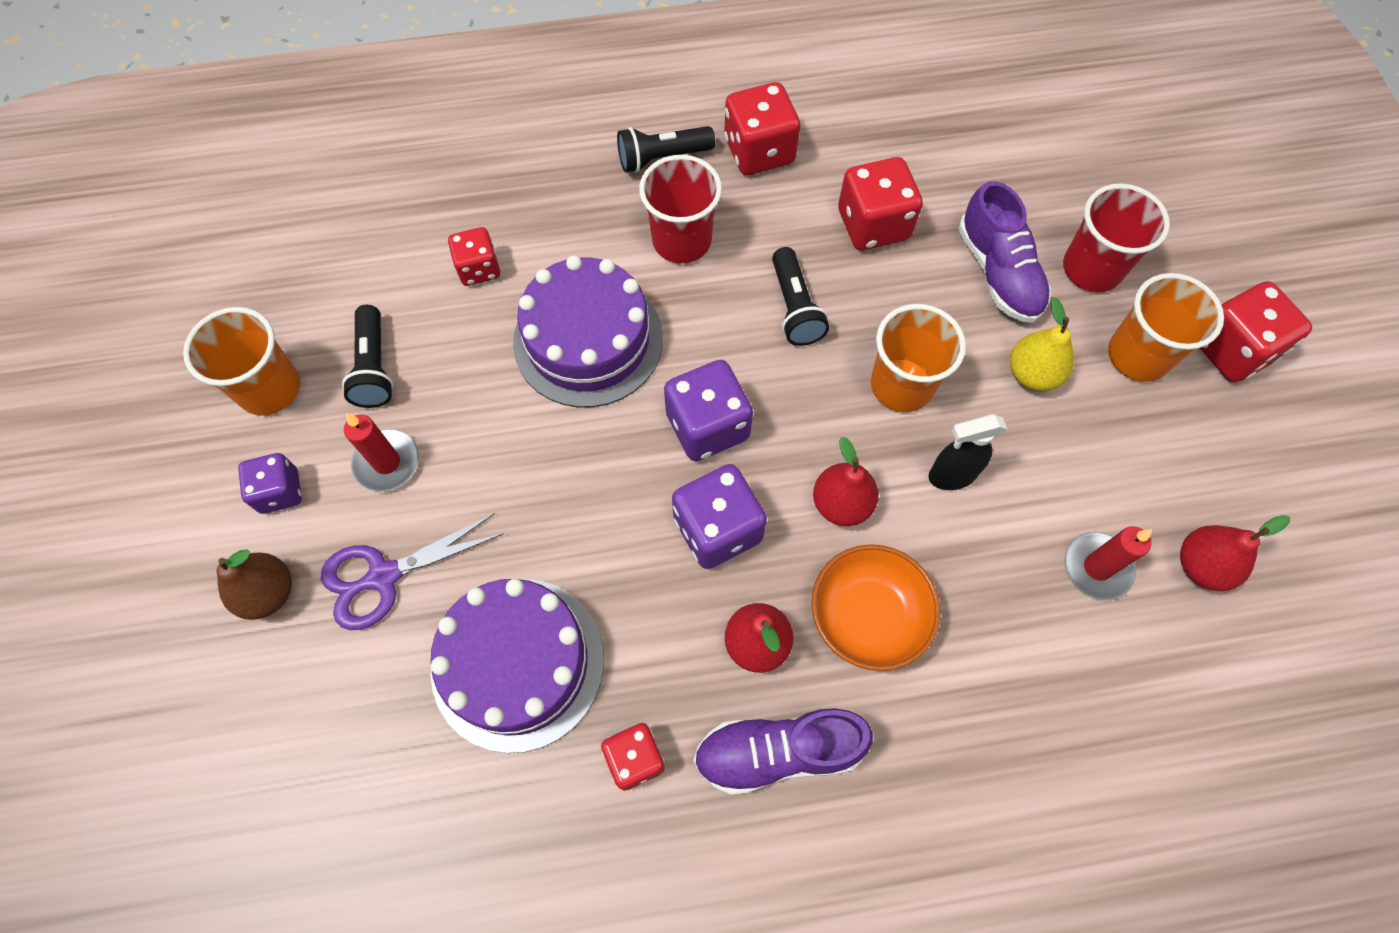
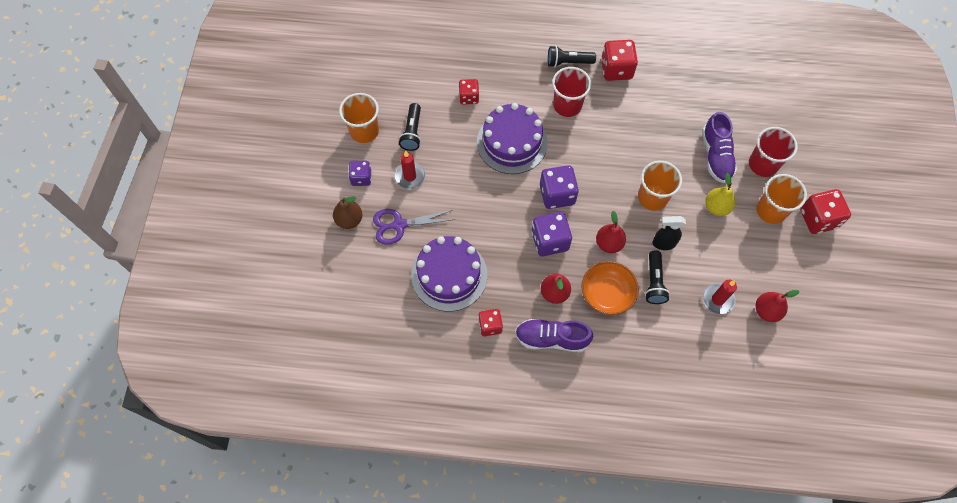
camera: 15 degrees right, 0 degrees up
(794, 308) = (612, 150): black flashlight -> black flashlight (654, 282)
(873, 225) = (662, 118): red dice -> none

